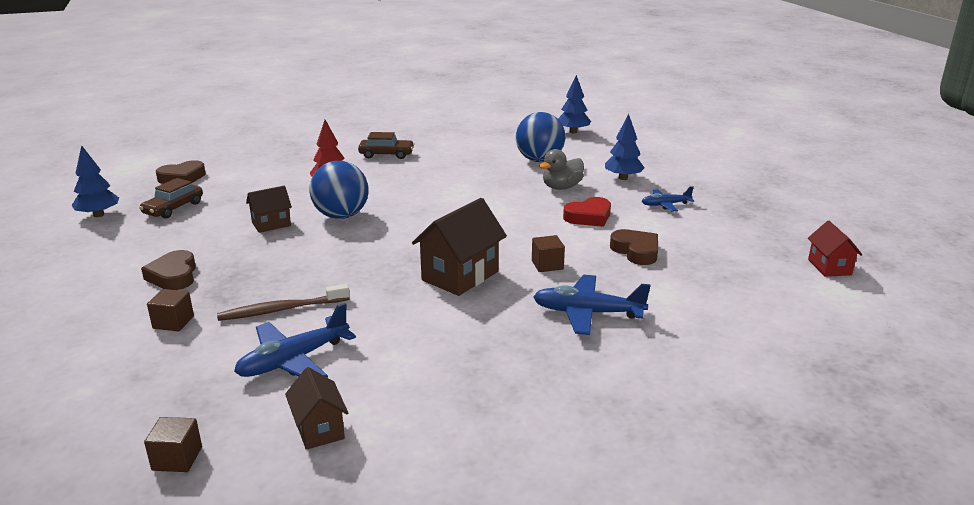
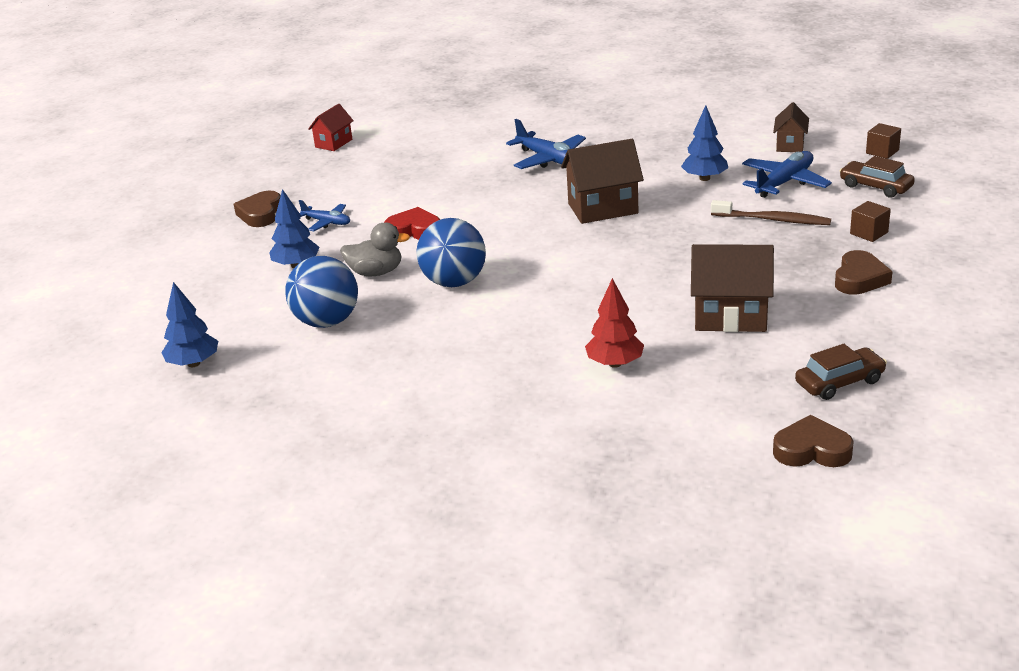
camera: 140 degrees left, 5 degrees up
(98, 215) = (943, 401): blue tree -> blue tree (704, 178)
(271, 224) = (730, 316): brown house -> brown house, size x1.70
(293, 360) = (784, 183): blue plane -> blue plane turned 45 degrees counterclockwise
(341, 216) = (645, 305): blue ball -> blue ball (454, 282)
(386, 155) = (488, 402): brown car -> brown car (875, 186)
(547, 265) = (522, 198): brown cube -> none
(636, 251) = (436, 190): brown heart -> brown heart (260, 214)

